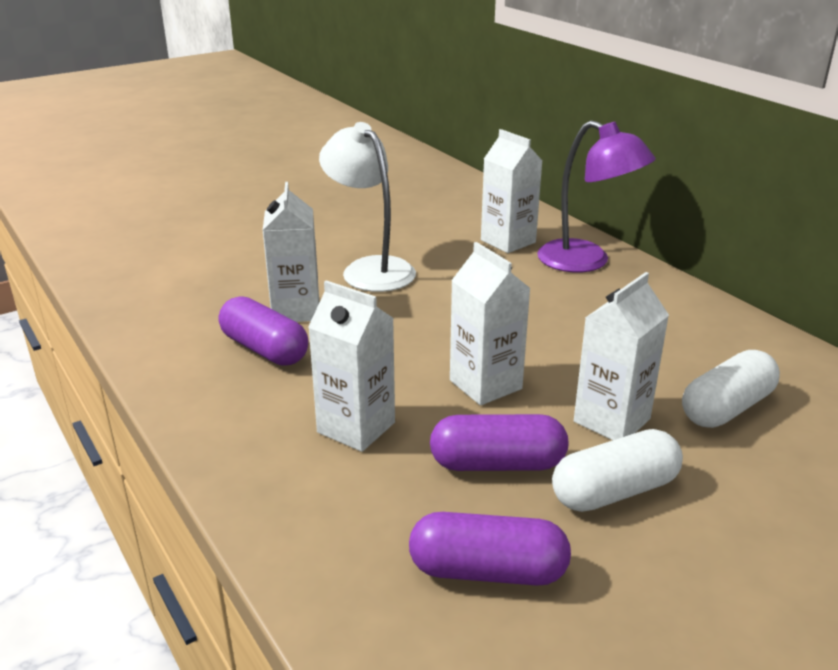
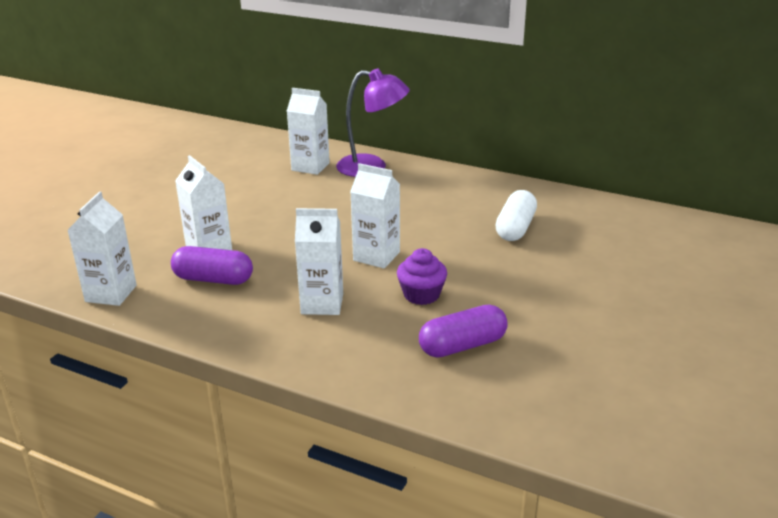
camera: 30 degrees left, 0 degrees up
(370, 269) = (233, 209): white lamp -> none
(497, 464) = (421, 295): purple capsule -> purple cupcake
(611, 420) = (462, 253): white carton -> white carton (111, 293)
(614, 491) = (493, 287): white capsule -> none

